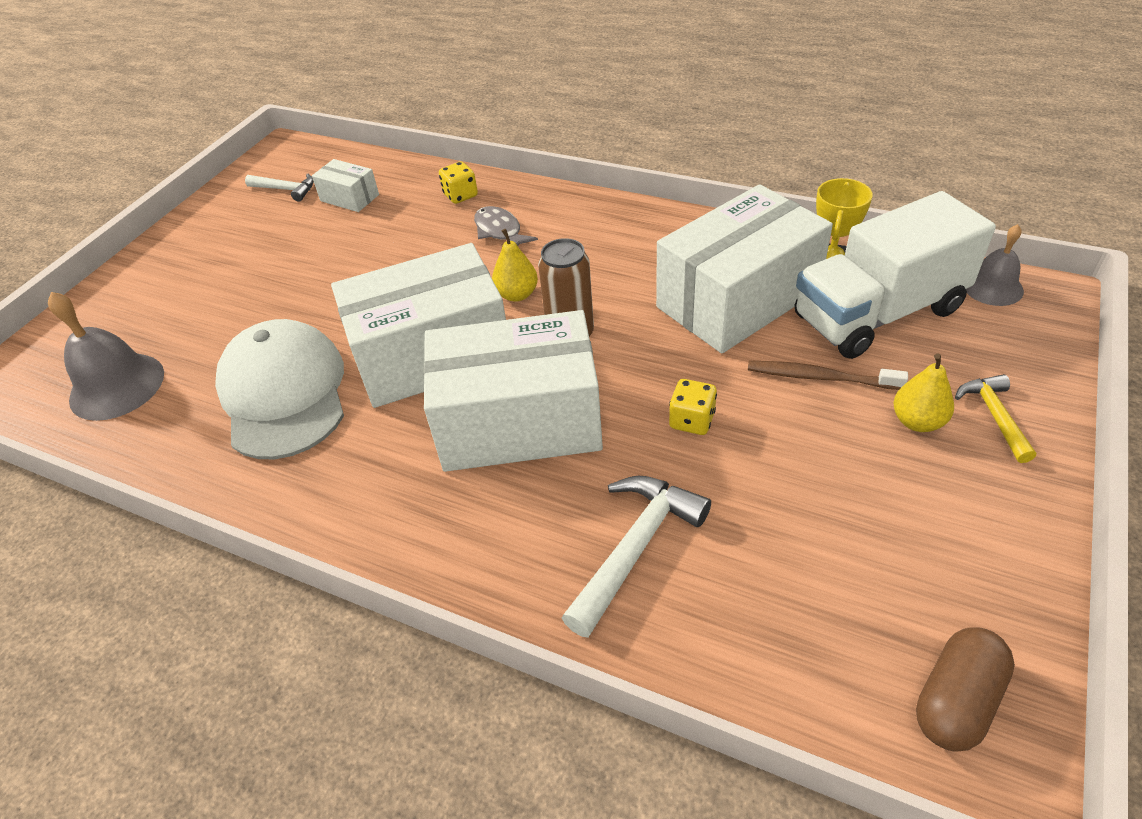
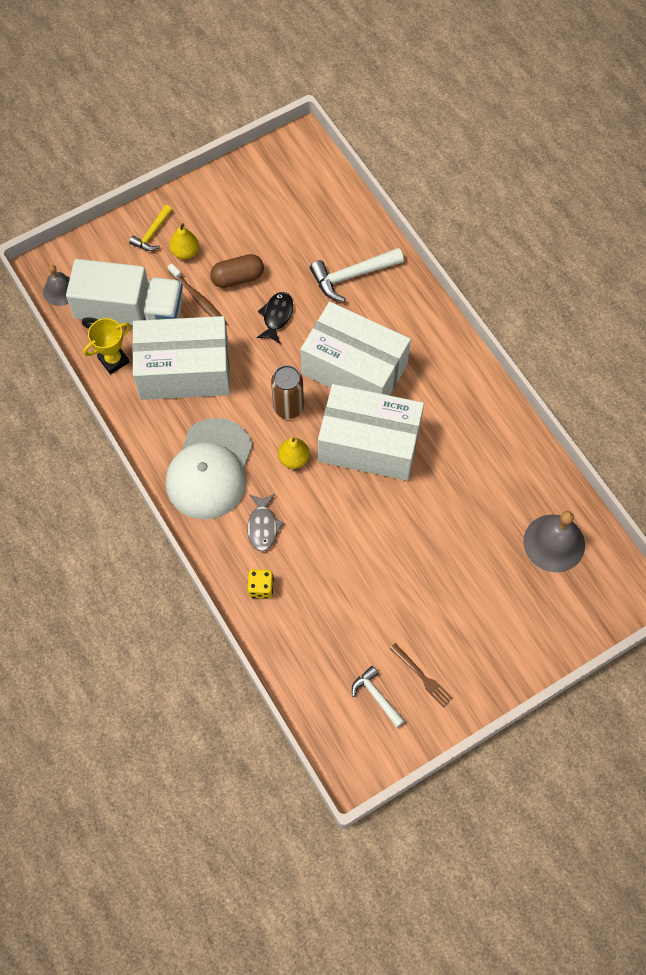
camera: 150 degrees left, 20 degrees up
(244, 219) = (422, 676): none -> brown fork
(284, 393) = (461, 470): white cap -> white cap (210, 469)
(350, 198) = (336, 646): white box -> none
(692, 420) = (277, 316): yellow dice -> black fish
(956, 700) = (293, 163): brown capsule -> brown capsule (238, 278)

